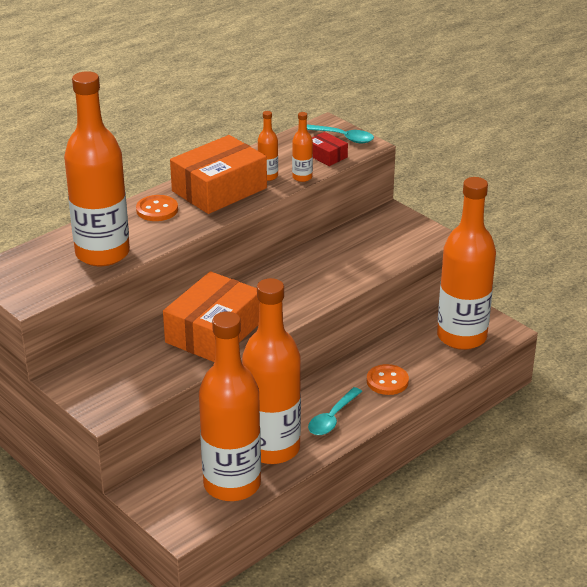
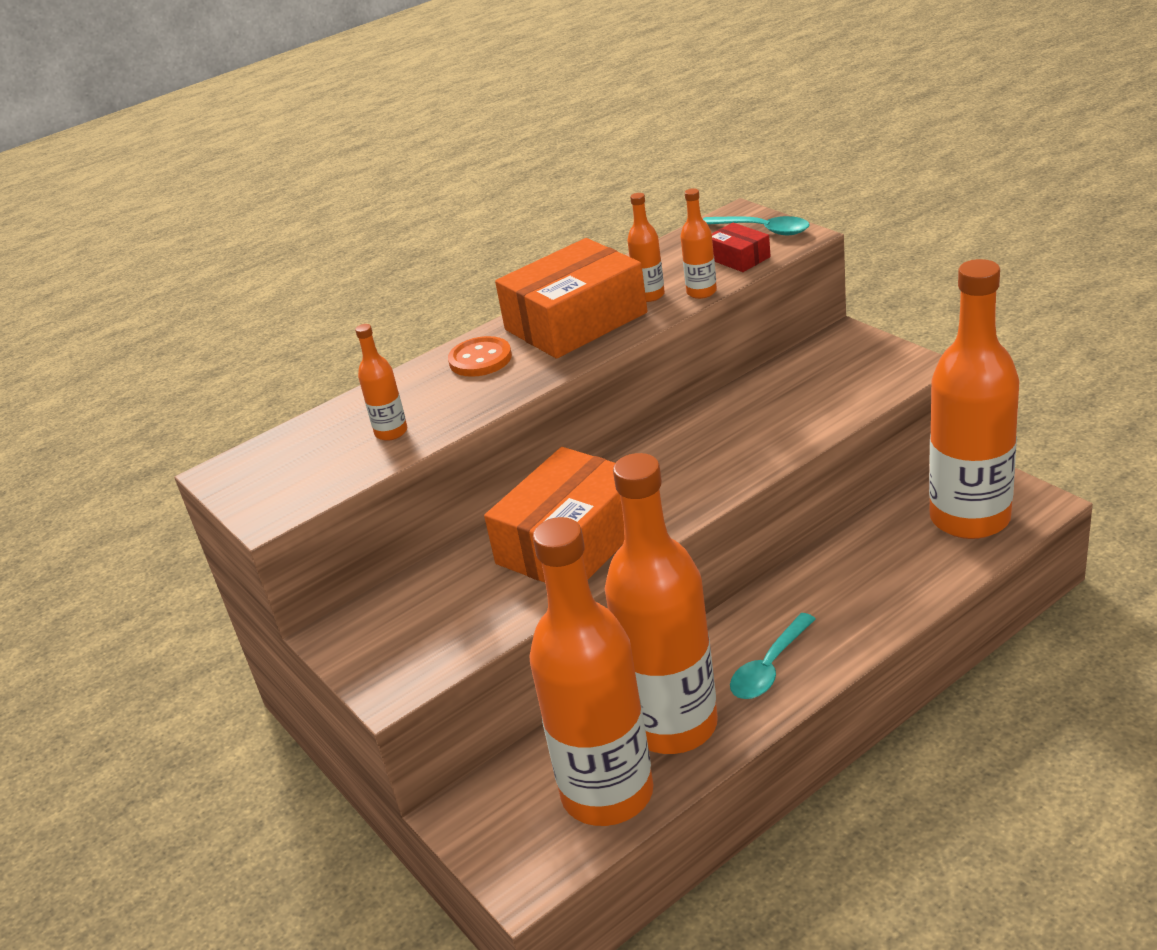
camera: 10 degrees right, 0 degrees up
(102, 253) = (391, 432): orange bottle -> orange bottle, size x0.40
(387, 381) = (855, 599): orange button -> none

